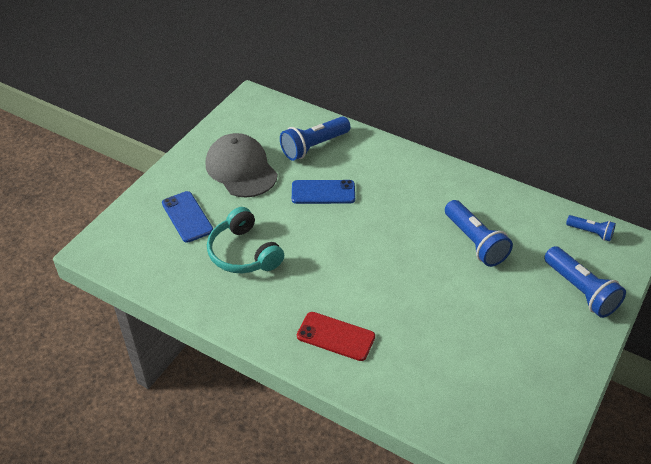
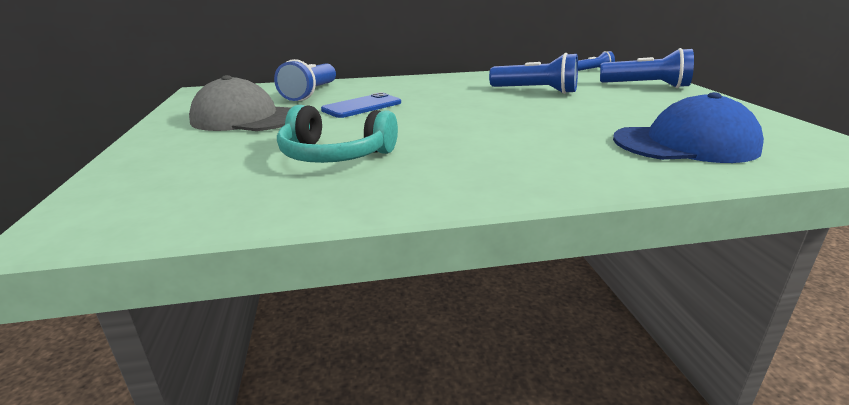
camera: 40 degrees left, 20 degrees down
(187, 217) = (214, 158): blue phone -> none
(336, 336) = (545, 162): red phone -> none
(445, 377) = (685, 144): none -> blue cap

